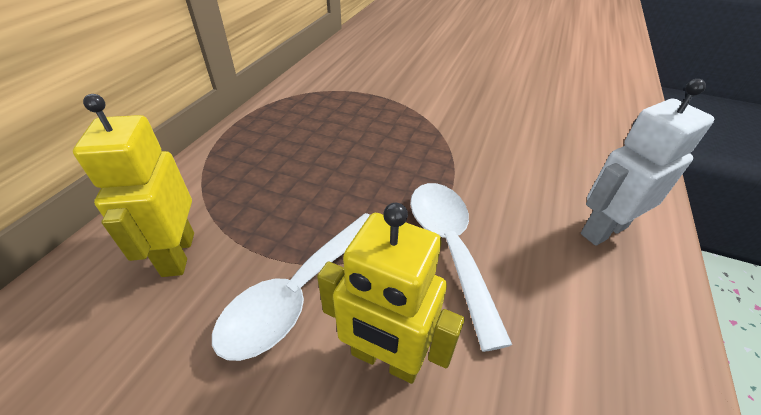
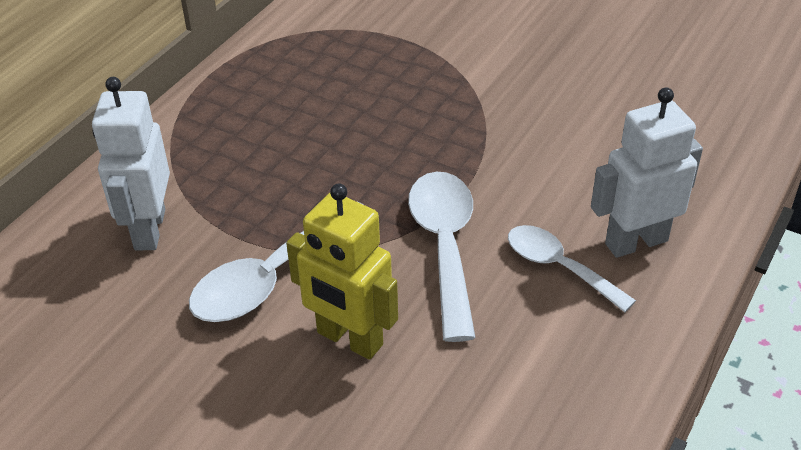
camera: 10 degrees right, 0 degrees up
(177, 254) = (149, 229): yellow robot -> white robot
(553, 259) = (559, 267): none -> white spoon

